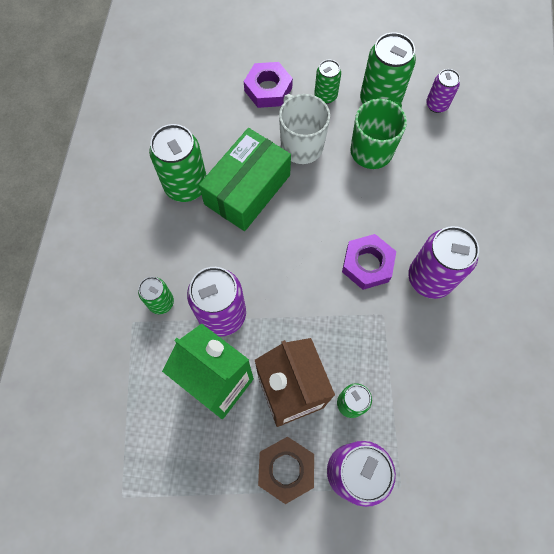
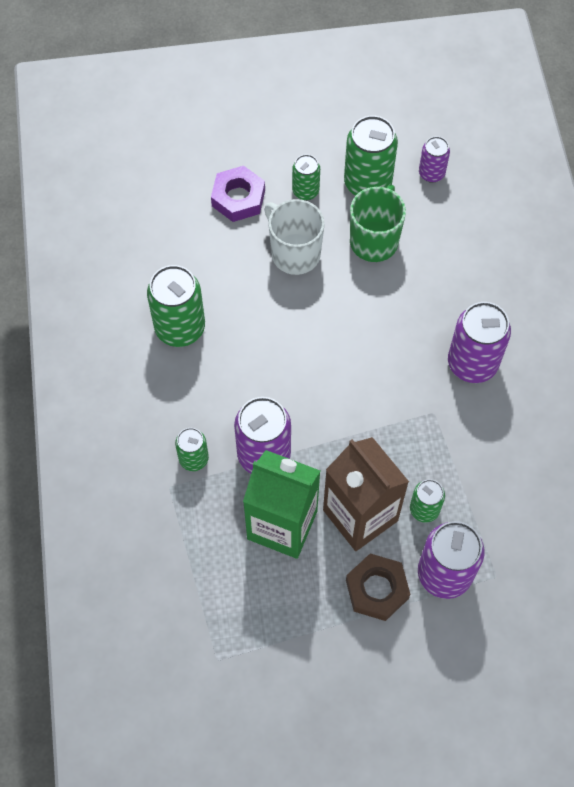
camera: 15 degrees left, 5 degrees down
(247, 189) = (250, 316): green box -> none
(367, 264) = (403, 365): purple nut -> none

